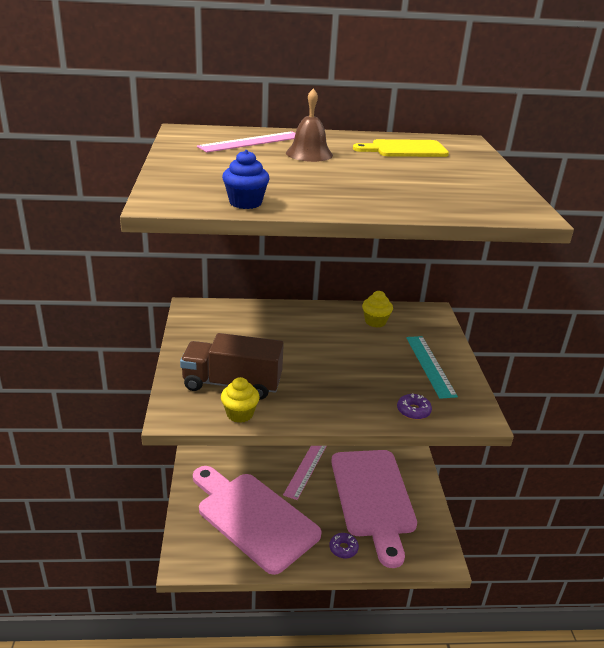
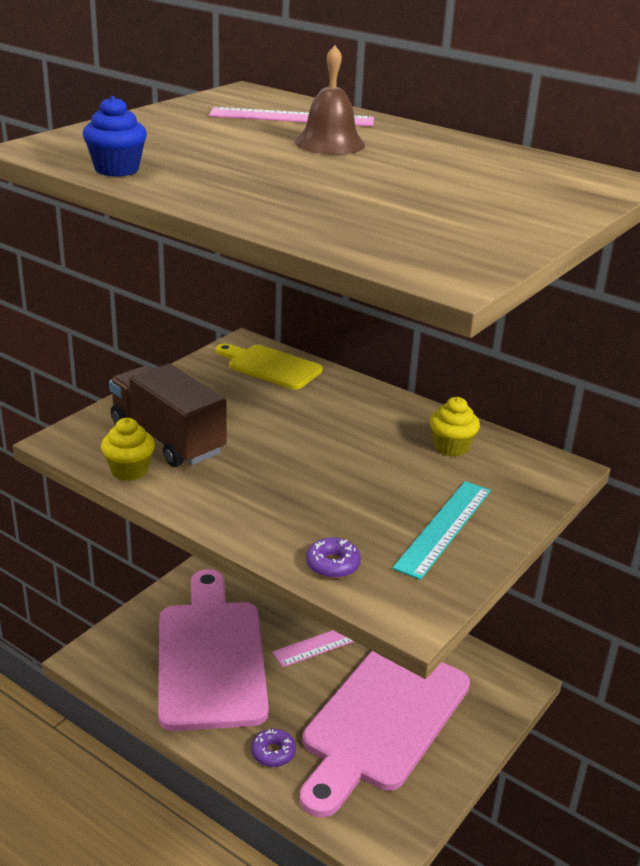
camera: 40 degrees right, 0 degrees up
(405, 149) = (482, 168): yellow cutting board -> yellow cutting board (270, 366)

